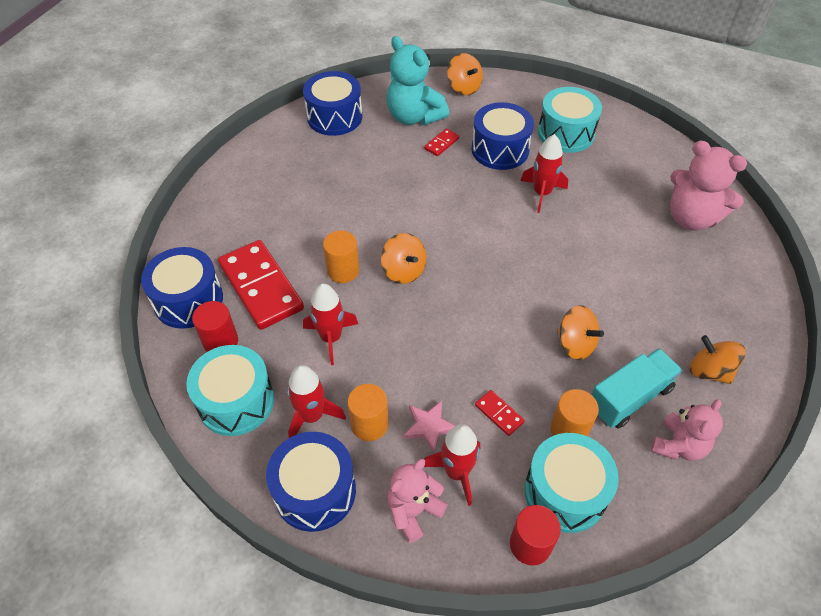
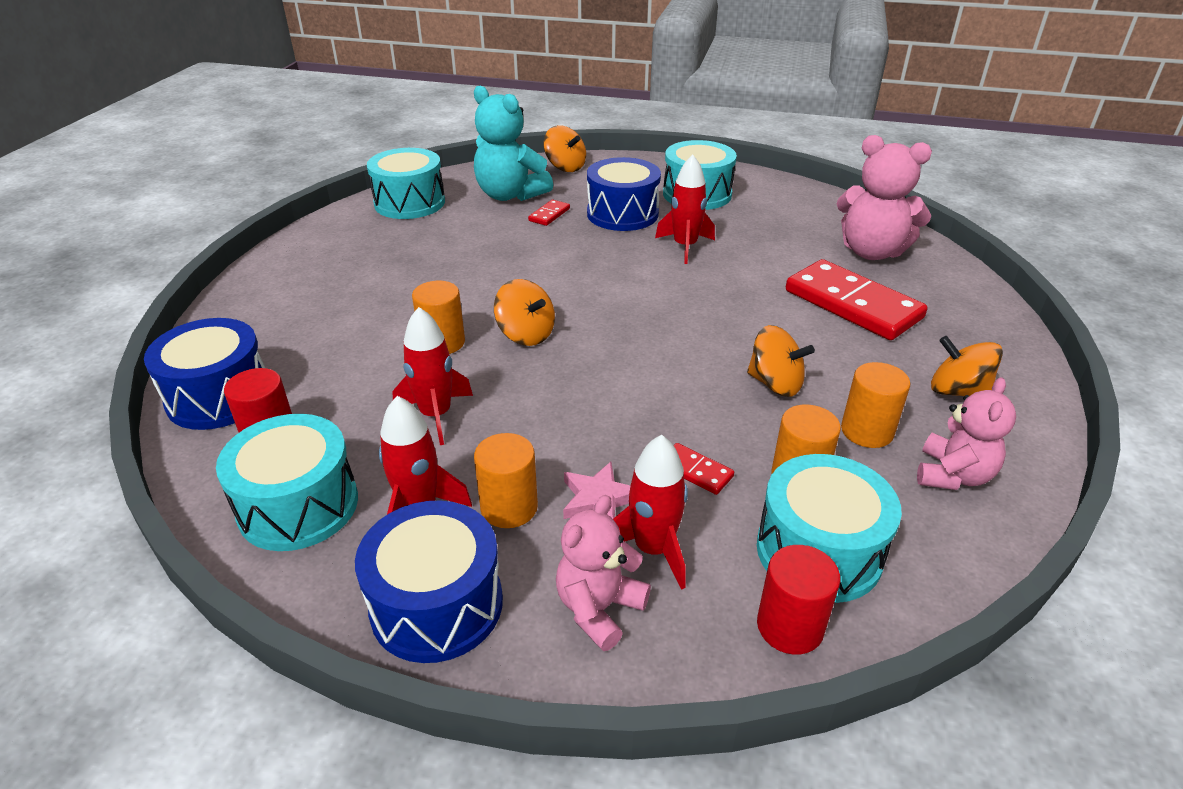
camera: 10 degrees left, 15 degrees down
(261, 287) = (327, 371): red domino -> red domino (852, 304)
(334, 117) = (409, 203): blue drum -> turquoise drum
(629, 398) = (867, 431): turquoise truck -> orange cylinder

